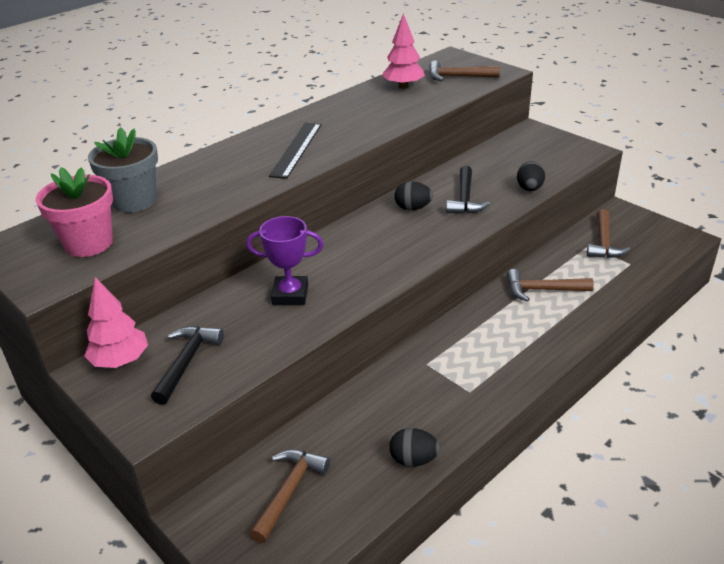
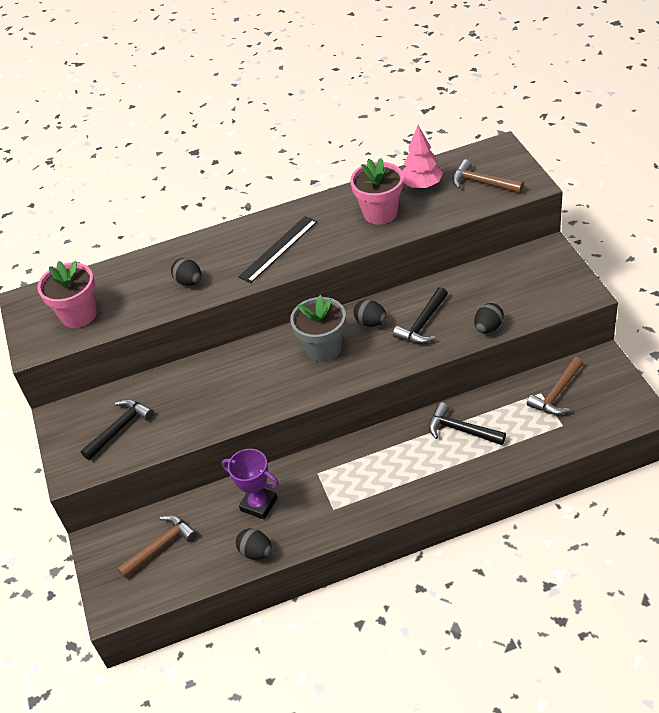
camera: 30 degrees right, 10 degrees up
(120, 361) = (79, 413): pink tree -> none
(134, 201) = (129, 277): grey flower pot -> grey flower pot (323, 348)
(213, 191) = (189, 282): none -> black egg
(290, 294) = (221, 388): purple trophy -> purple trophy (259, 504)
(380, 109) = (380, 213): none -> pink flower pot
(542, 290) = (461, 430): brown hammer -> black hammer

